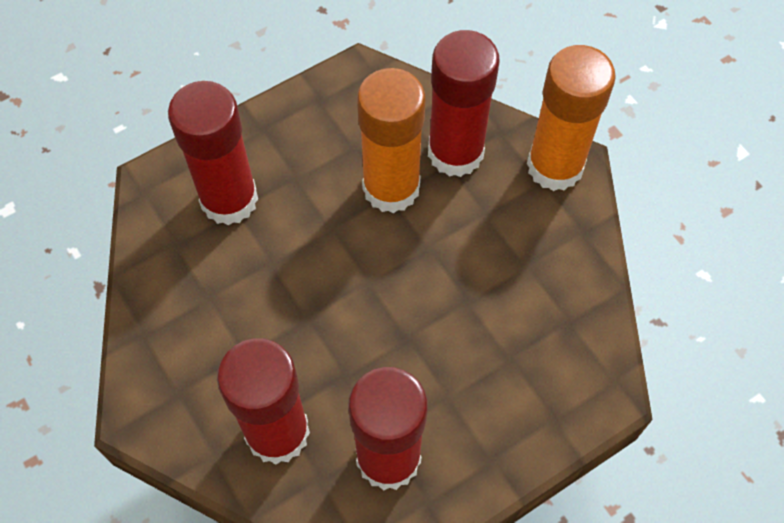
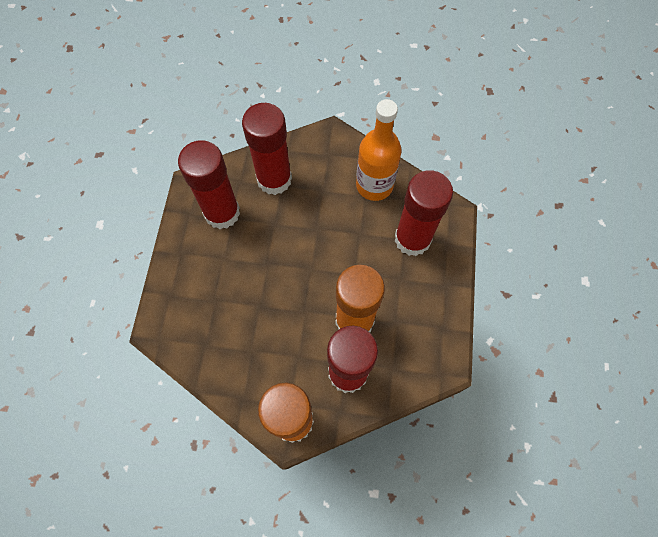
camera: 130 degrees right, 5 degrees up
(182, 296) = (374, 185): none -> orange bottle

